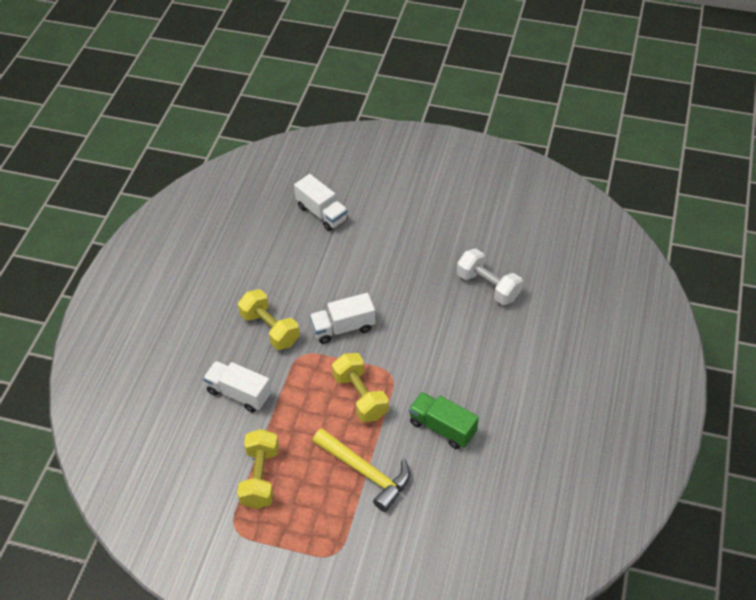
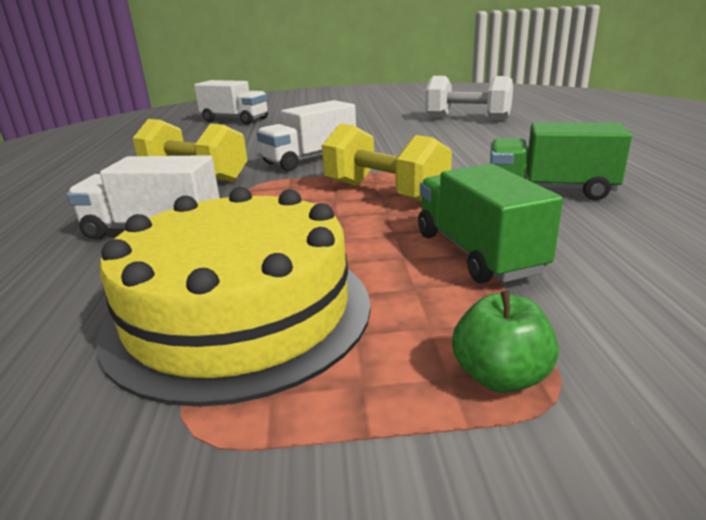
camera: 20 degrees left, 25 degrees down
(260, 477) = (239, 312): yellow dumbbell -> yellow cake
(325, 540) = (500, 377): none -> green apple
(365, 472) = (477, 253): yellow hammer -> green truck

